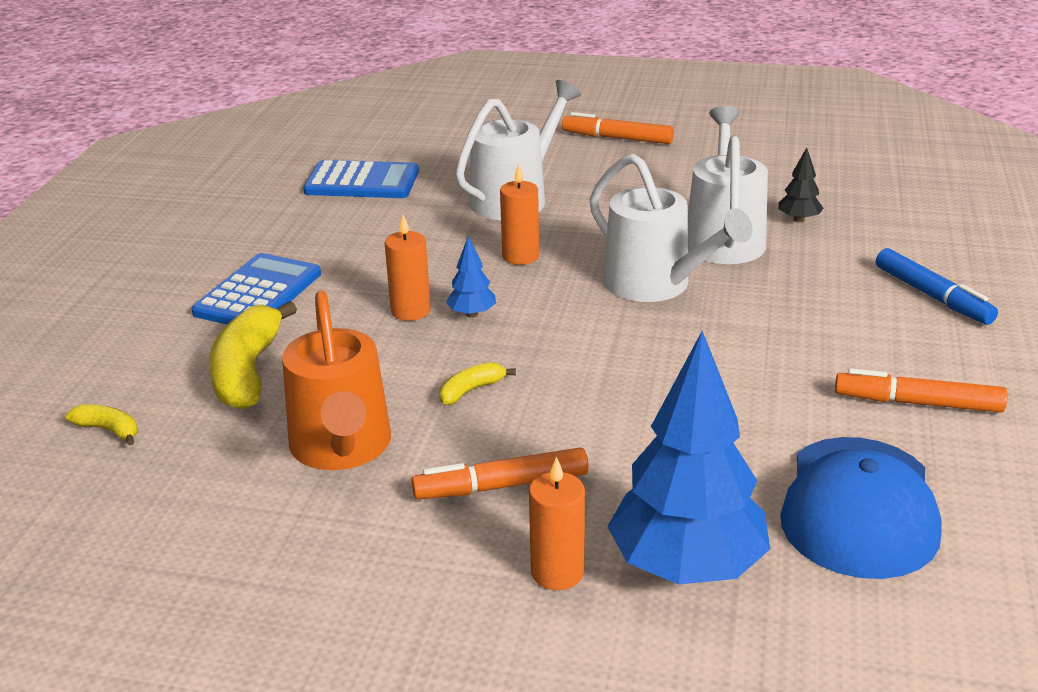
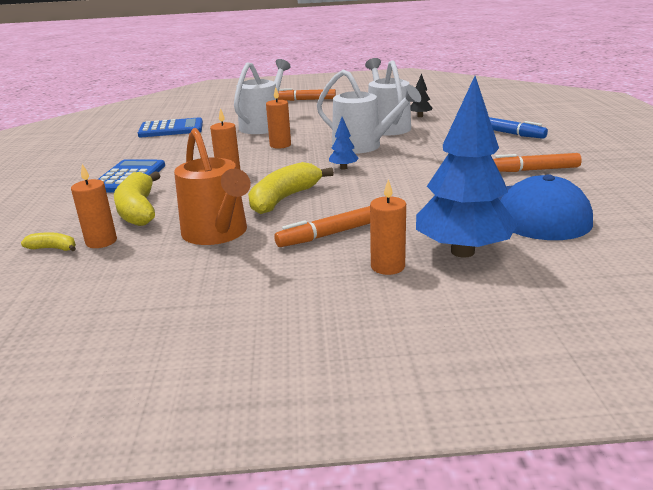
camera: 15 degrees left, 5 degrees down
(176, 430) = (101, 241): none -> orange candle
(471, 390) = (284, 198): yellow banana -> yellow banana, size x2.06
(472, 314) = (266, 169): blue tree -> blue tree (343, 168)

